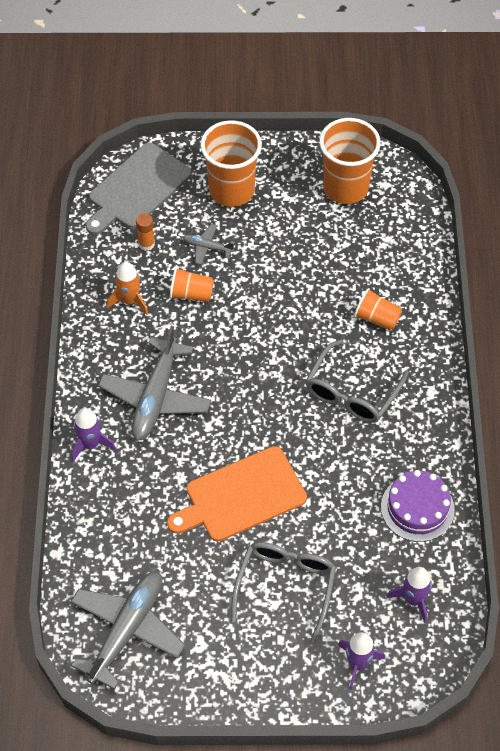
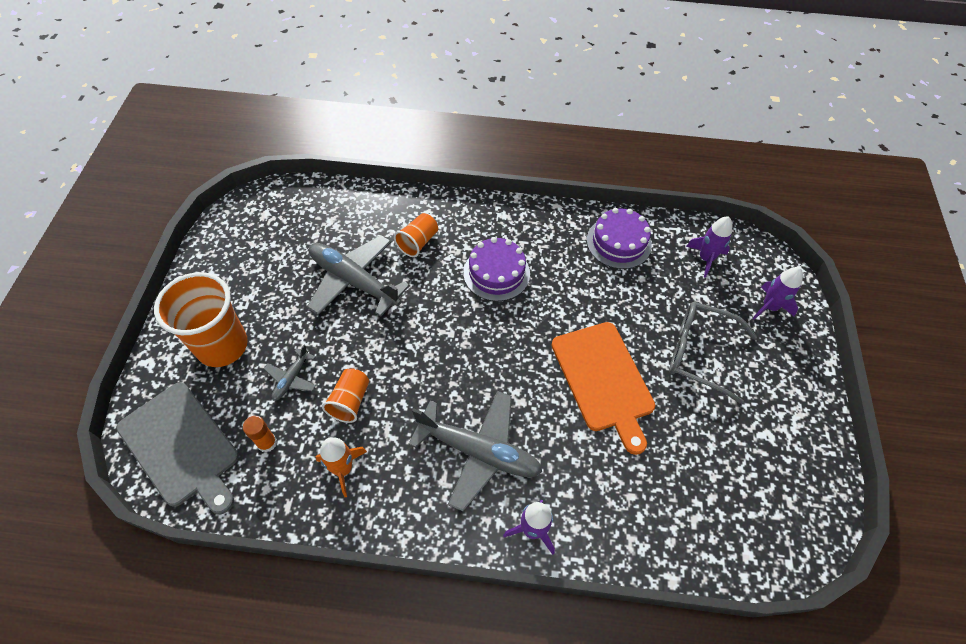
camera: 85 degrees left, 0 degrees up
(127, 629) = (758, 506): grey plane -> grey plane (353, 281)
(345, 188) = (257, 245): orange cup -> none
(352, 392) = (496, 273): grey glasses -> purple cake

